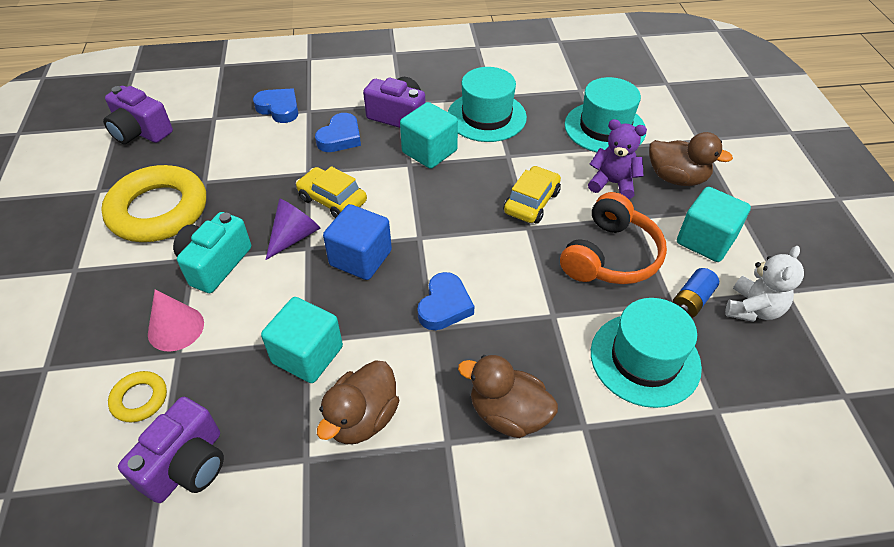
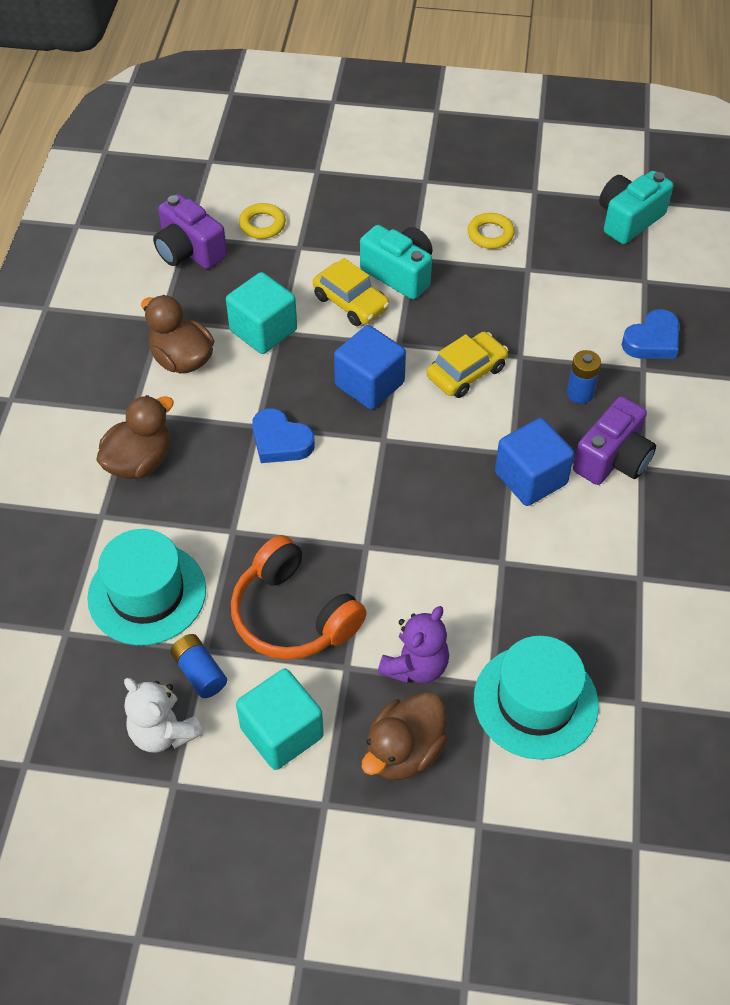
camera: 105 degrees right, 5 degrees up
(140, 132) = (628, 219): purple camera -> turquoise camera
(158, 210) = (490, 234): yellow ring -> yellow ring, size x0.45
(176, 328) = (329, 246): pink cone -> none
(294, 236) = (419, 335): purple cone -> none
(340, 137) = (580, 393): blue heart -> blue battery
(429, 151) = (530, 478): turquoise cube -> blue cube
(486, 117) = (592, 559): turquoise hat -> none
(531, 202) = (407, 562): yellow car -> yellow car (350, 302)

